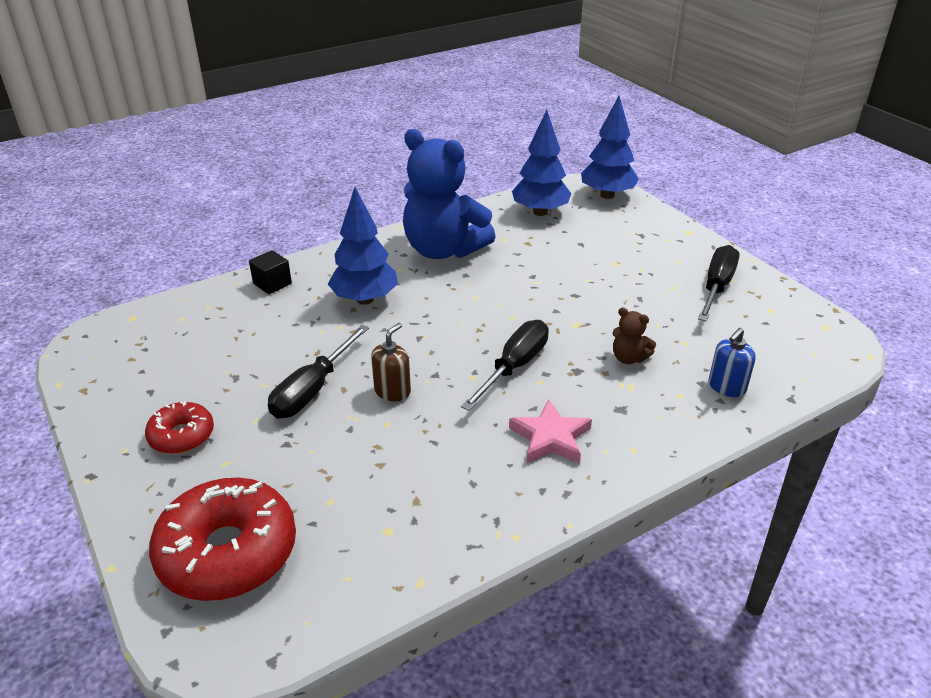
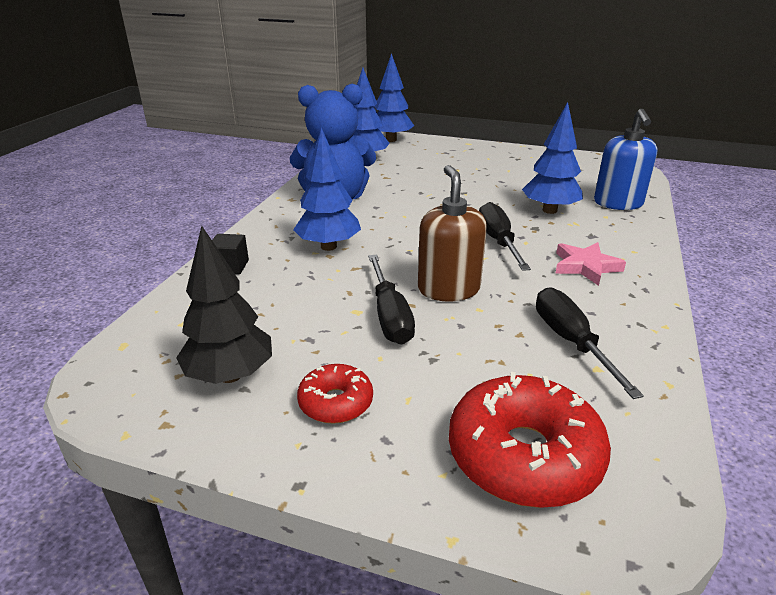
camera: 40 degrees left, 5 degrees down
(155, 377) = (230, 375): none -> black tree
(392, 391) = (448, 289): brown soap dispenser -> brown soap dispenser, size x1.72
(628, 358) = (549, 210): brown teddy bear -> blue tree
(716, 287) = (529, 162): black screwdriver -> black screwdriver (571, 342)
(726, 387) = (618, 203): blue soap dispenser -> blue soap dispenser, size x1.72

